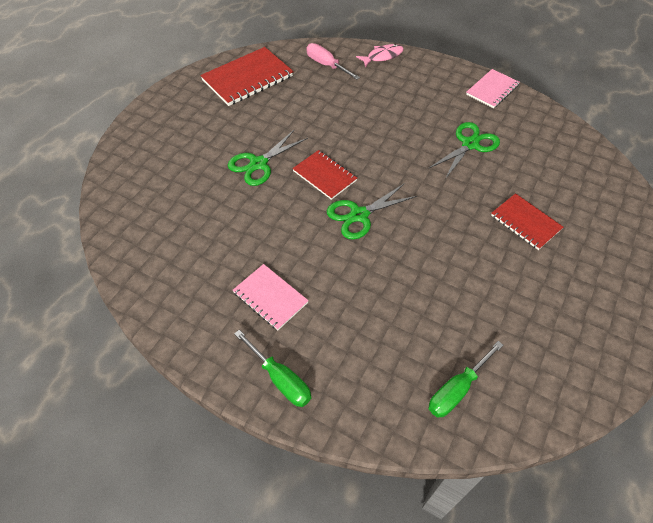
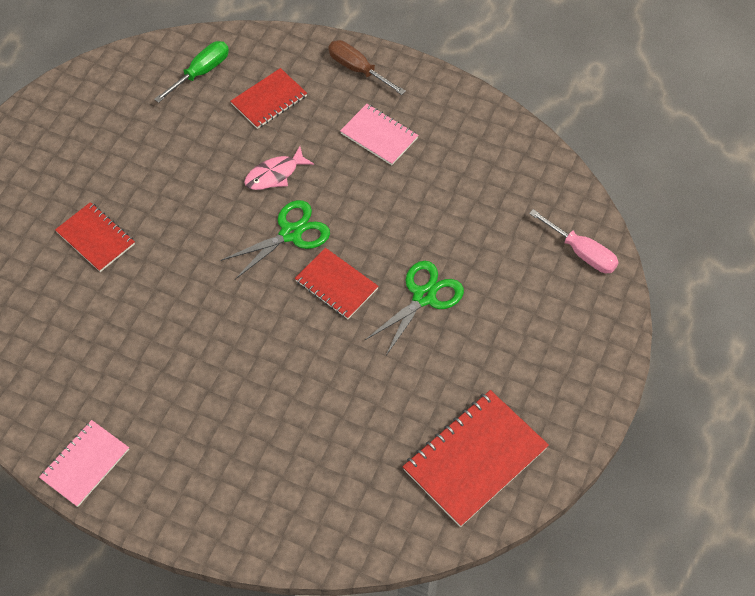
camera: 175 degrees right, 5 degrees up
(280, 379) = (358, 69): green screwdriver -> brown screwdriver
(326, 65) = (351, 502): pink screwdriver -> pink screwdriver (581, 252)
(379, 347) = (269, 100): none -> red notebook
(382, 56) = (257, 533): pink fish -> pink fish (275, 174)
(470, 144) = (140, 351): green scissors -> none

